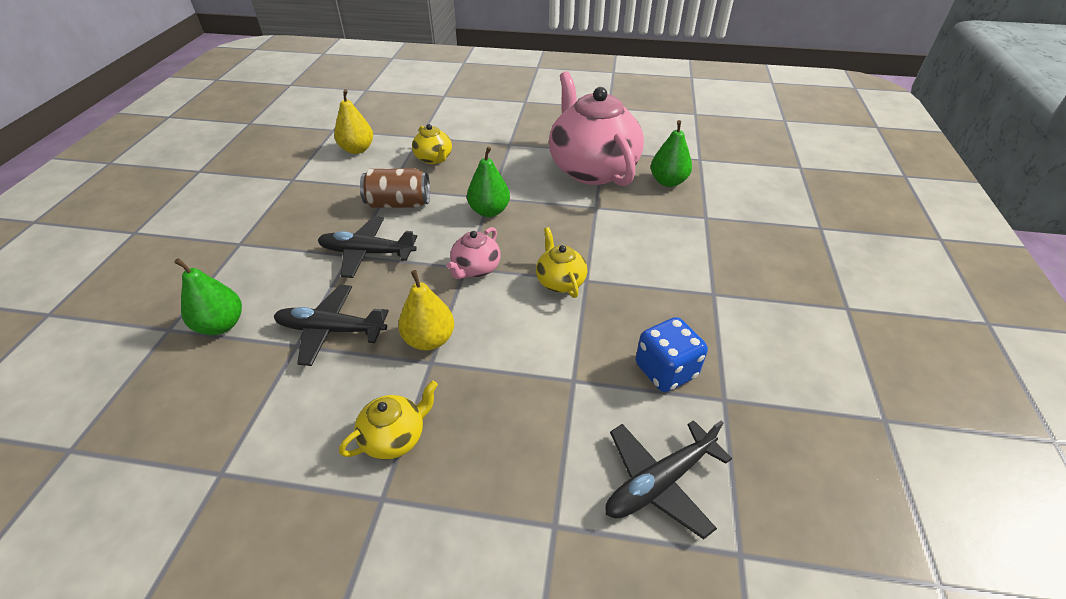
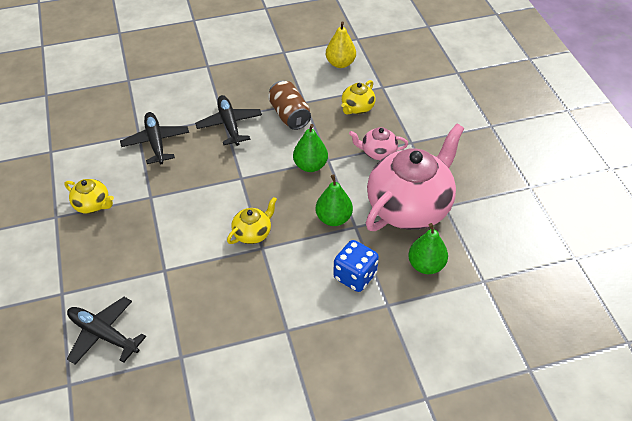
camera: 65 degrees right, 5 degrees up
(221, 325) = (140, 97): green pear -> green pear (333, 218)
(429, 339) = (168, 188): yellow pear -> none
(475, 269) = (242, 184): pink teapot -> pink teapot (378, 152)
(665, 370) = (193, 317): blue dice -> blue dice (355, 276)

